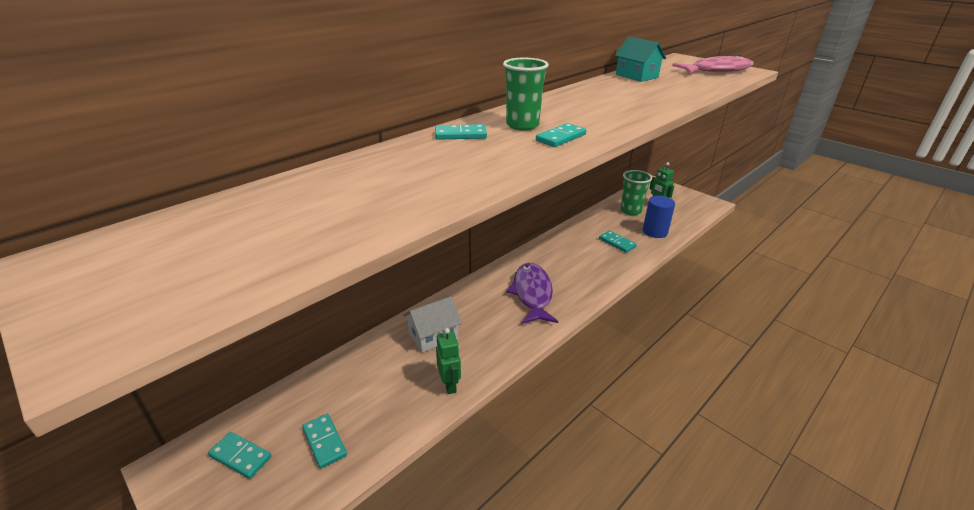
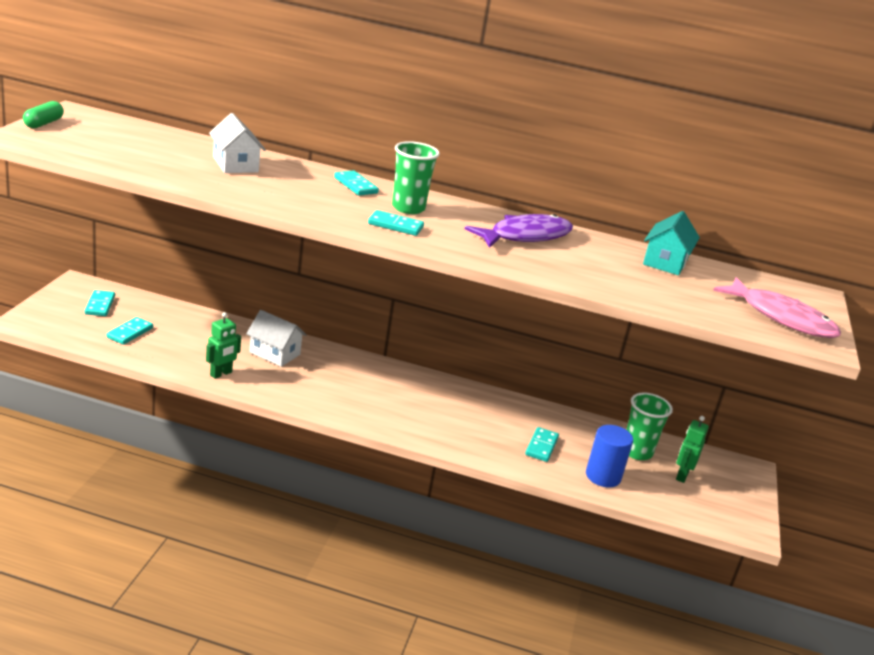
camera: 55 degrees right, 5 degrees down
(60, 303) = (44, 123): none -> green capsule
(366, 179) = (235, 164): none -> white house
(532, 294) = (383, 398): purple fish -> purple fish (525, 236)

